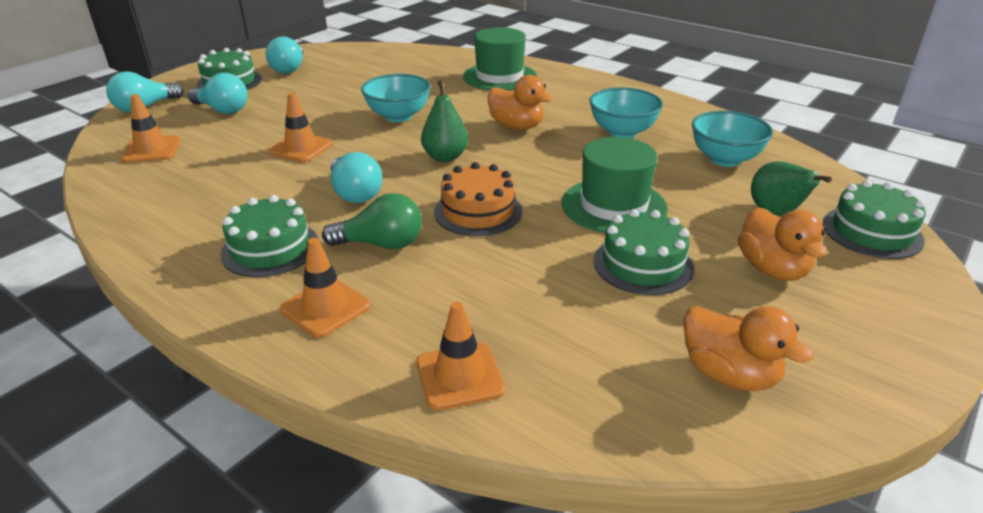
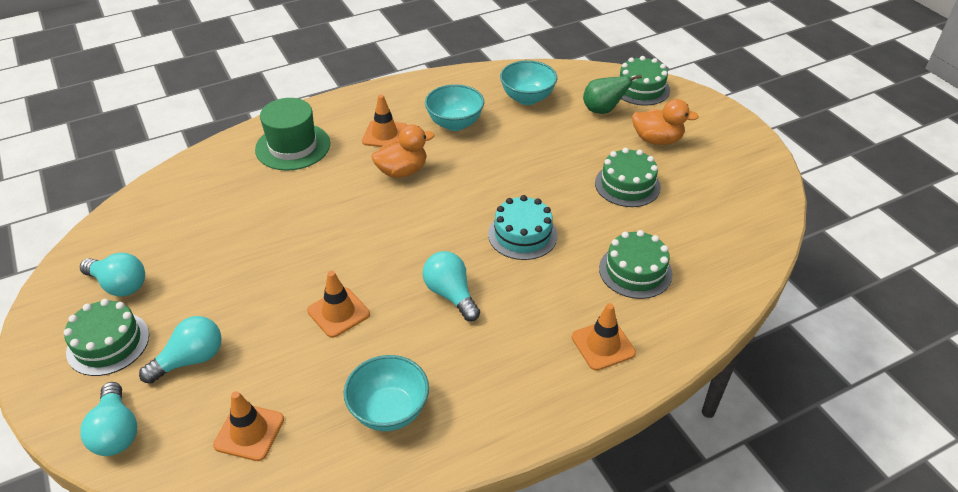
camera: 65 degrees left, 10 degrees up
(270, 248) = (507, 363): green cake -> green cake (635, 271)
(355, 193) = (451, 294): turquoise light bulb -> turquoise light bulb turned 120 degrees counterclockwise
(381, 244) = (537, 297): green light bulb -> none
(398, 116) = (323, 232): turquoise bowl -> turquoise bowl (389, 411)
(445, 157) = (426, 226): green pear -> none
(459, 376) = (698, 298): orange traffic cone -> orange traffic cone (385, 135)
(478, 211) = (522, 234): orange cake -> turquoise cake
(614, 206) = (554, 169): green hat -> none
(729, 374) = (735, 196): orange duck -> none

